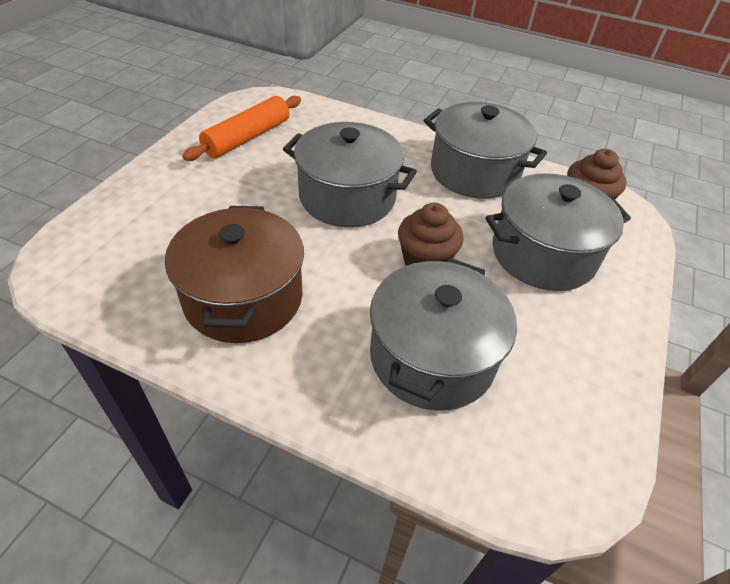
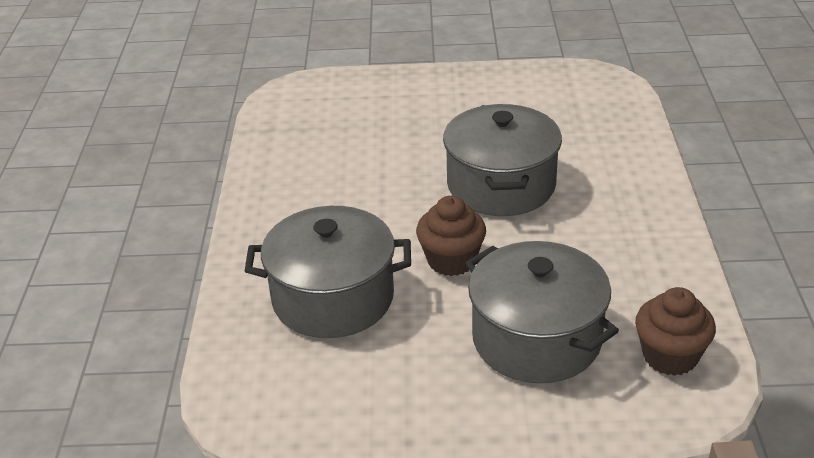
camera: 70 degrees right, 10 degrees down
(243, 298) = (324, 180): brown pot -> none
(247, 138) = (531, 99): orange rolling pin -> none
(474, 172) = (638, 254): grey pot -> none

